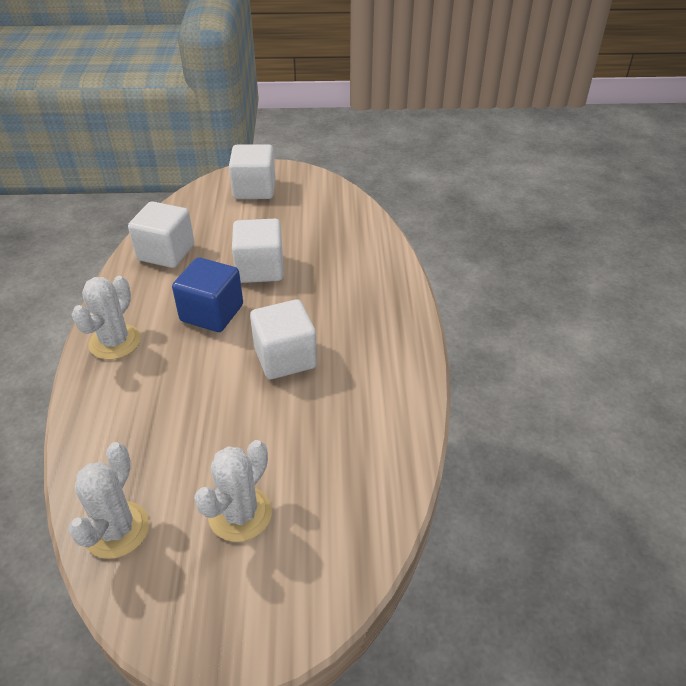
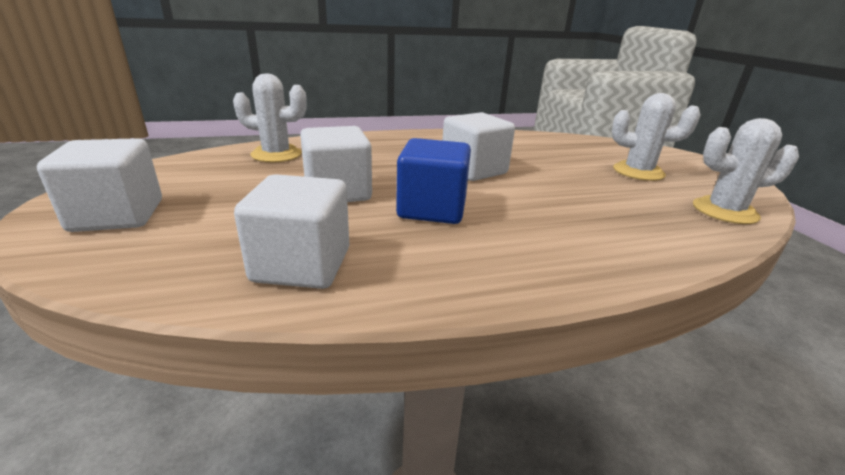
camera: 105 degrees left, 15 degrees down
(115, 342) = (529, 265): white cactus -> white cactus (276, 154)

